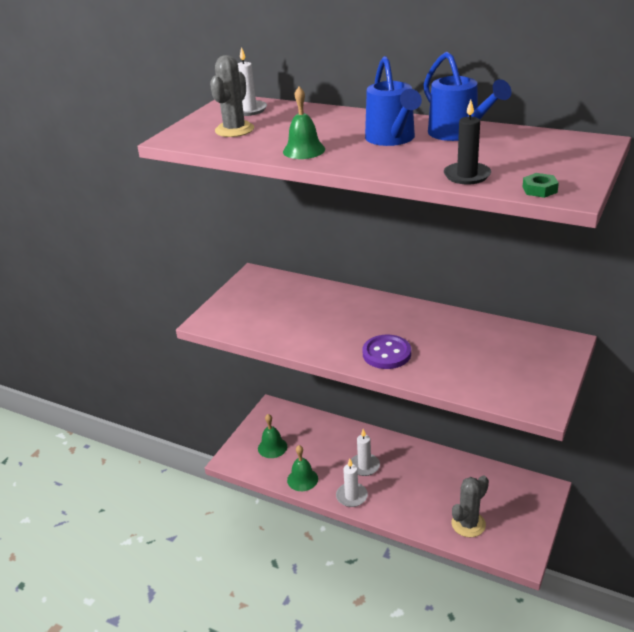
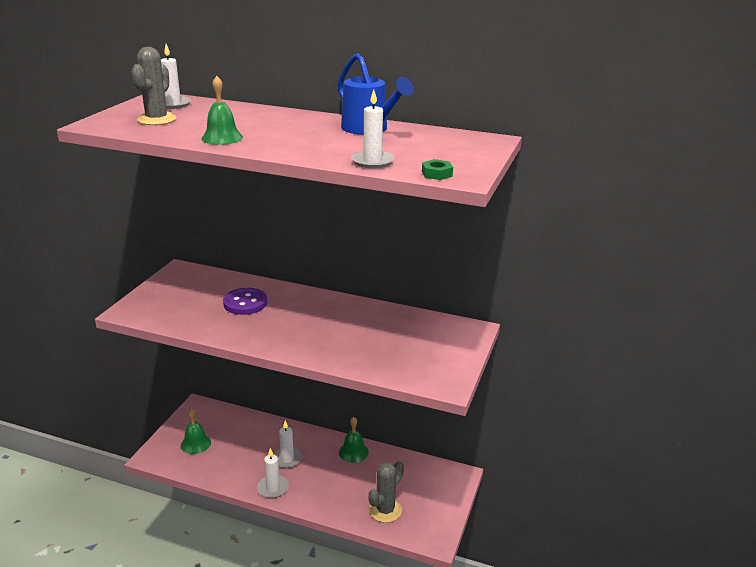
camera: 10 degrees left, 5 degrees down
(302, 479) = (224, 473): green bell -> green bell (353, 452)
(386, 354) = (304, 340): purple button -> purple button (245, 303)
(392, 139) = (307, 131): blue watering can -> none
(467, 175) = (372, 161): black candle -> white candle

